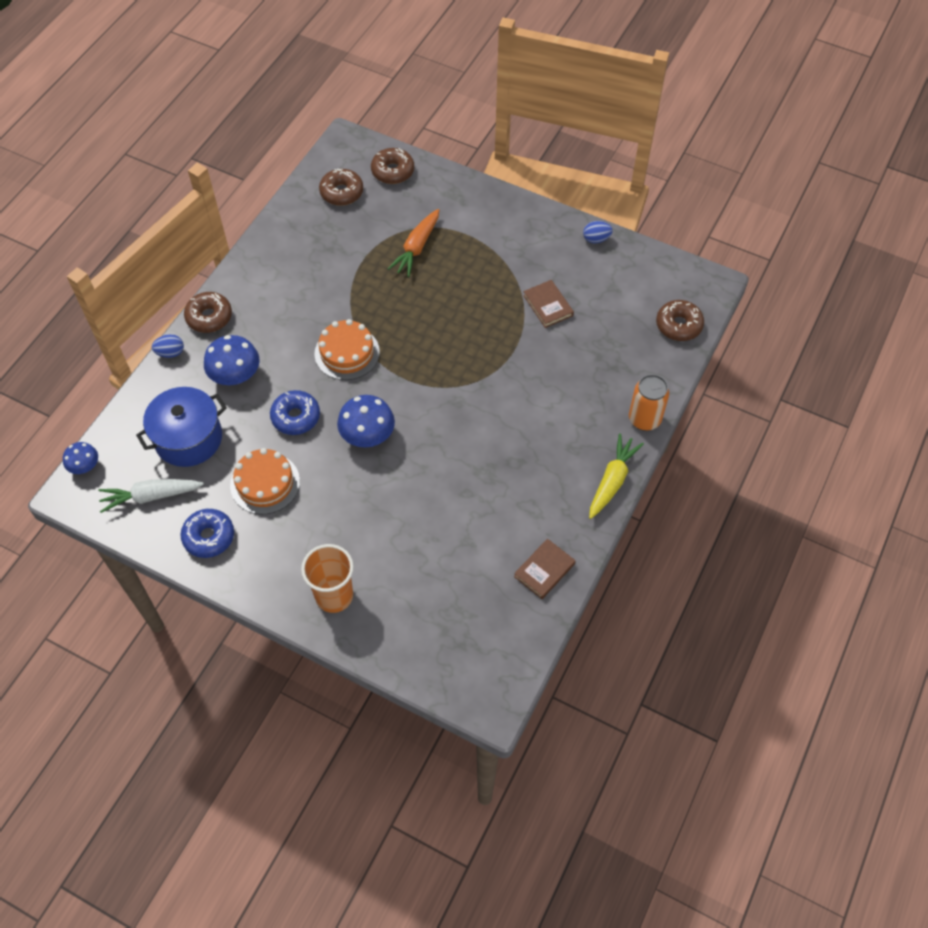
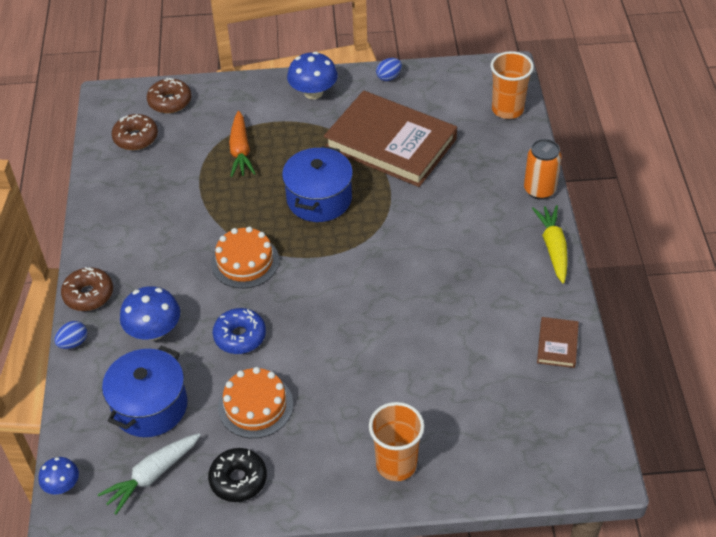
camera: 30 degrees left, 10 degrees down
(209, 537) = (238, 479): blue donut -> black donut
(367, 435) = (318, 318): blue mushroom -> blue mushroom (313, 92)
(448, 327) = (319, 199): none -> blue pot
(548, 305) = (390, 143): brown book -> brown book, size x2.43
(678, 325) = (507, 109): brown donut -> orange cup

